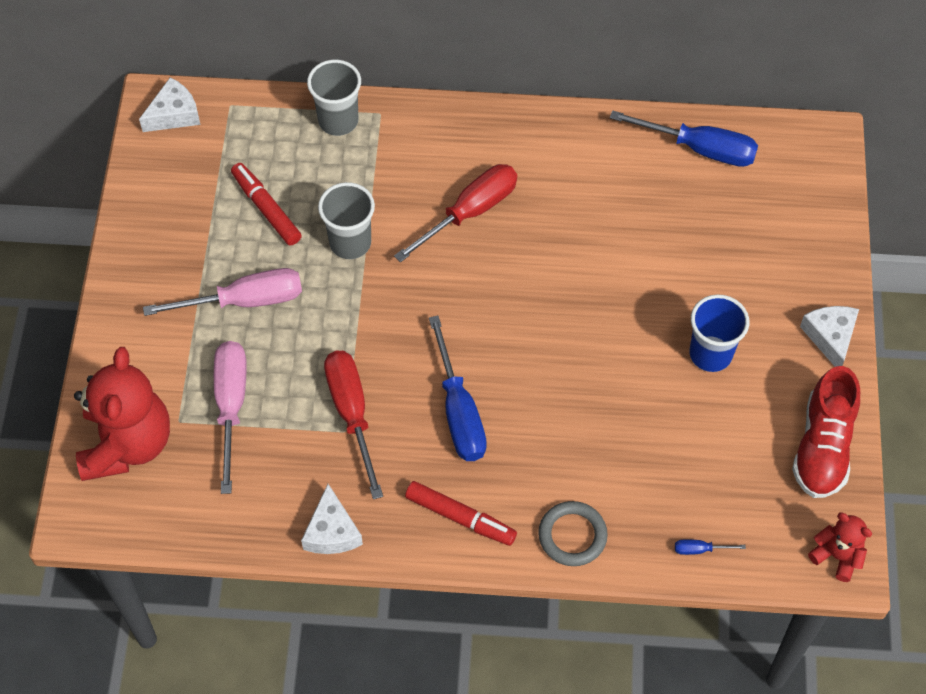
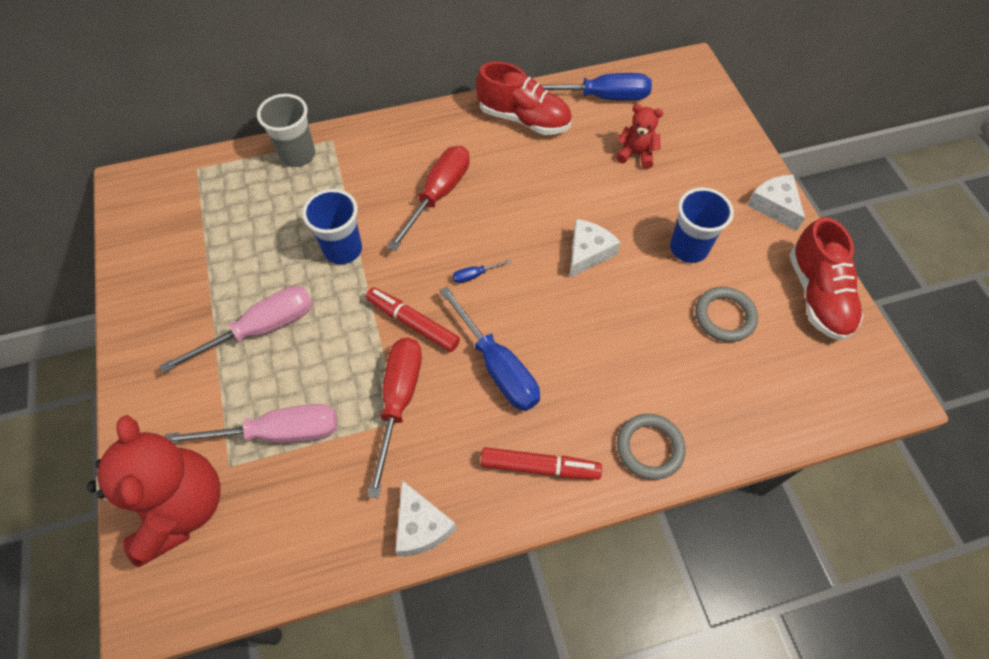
camera: 20 degrees left, 0 degrees up
(174, 114) = (147, 189): white cheese -> white cheese (588, 252)
(231, 406) = (278, 433): pink screwdriver -> pink screwdriver turned 105 degrees clockwise
(266, 209) = (256, 243): red marker -> red marker (413, 323)
(350, 243) = (343, 250): grey cup -> blue cup
(352, 414) = (399, 401): red screwdriver -> red screwdriver turned 45 degrees clockwise
(599, 150) = (524, 119): none -> red shoe
(700, 549) = (766, 420): blue screwdriver -> blue screwdriver (475, 275)
(711, 437) = (724, 316): none -> grey ring
(837, 556) = (881, 385): red teddy bear -> red teddy bear (636, 154)

